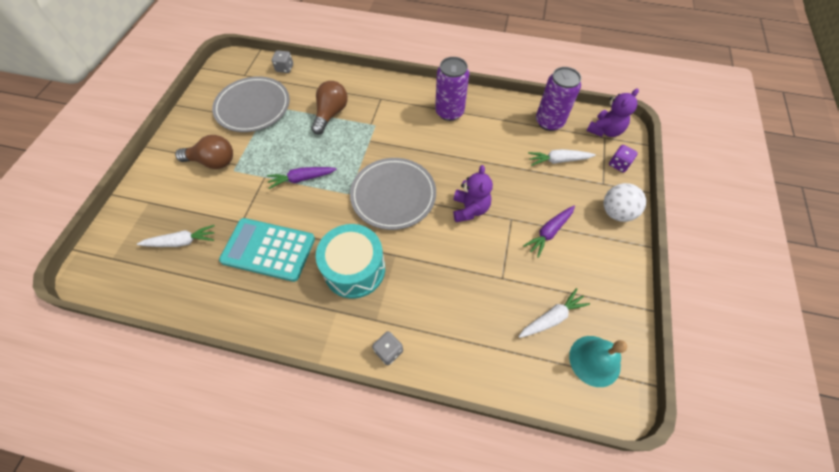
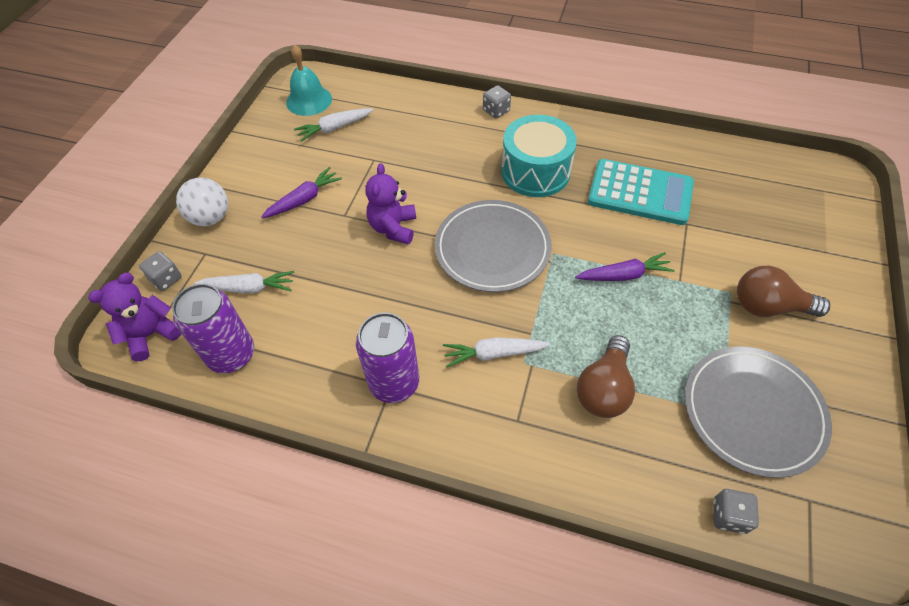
camera: 175 degrees left, 5 degrees down
(181, 242) = (750, 204): white carrot -> white carrot (493, 354)
(619, 164) = (166, 279): purple dice -> grey dice

